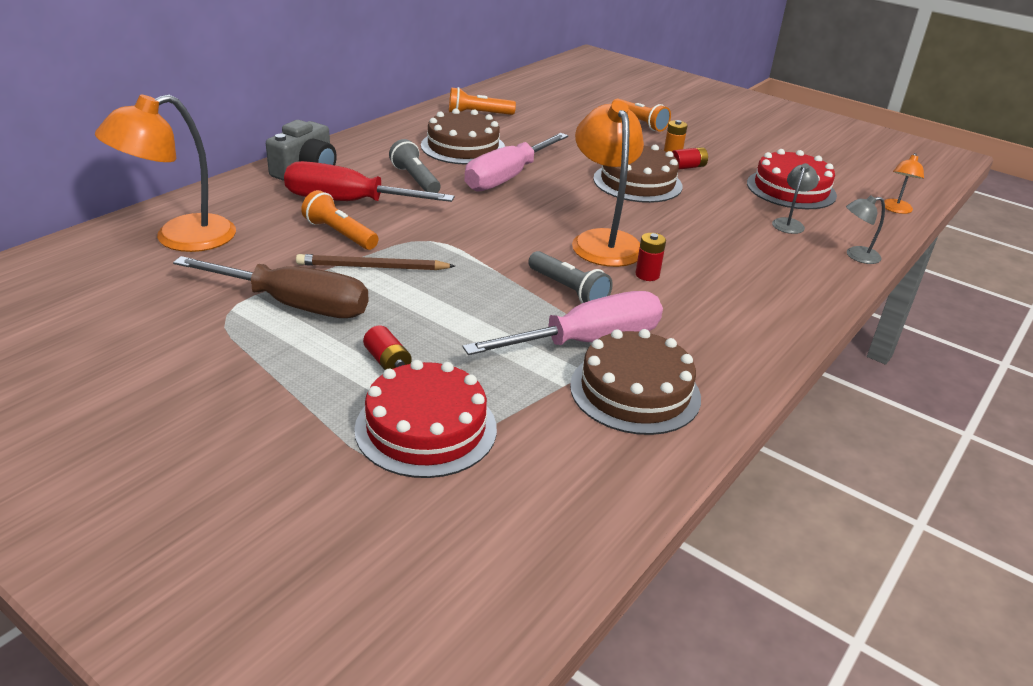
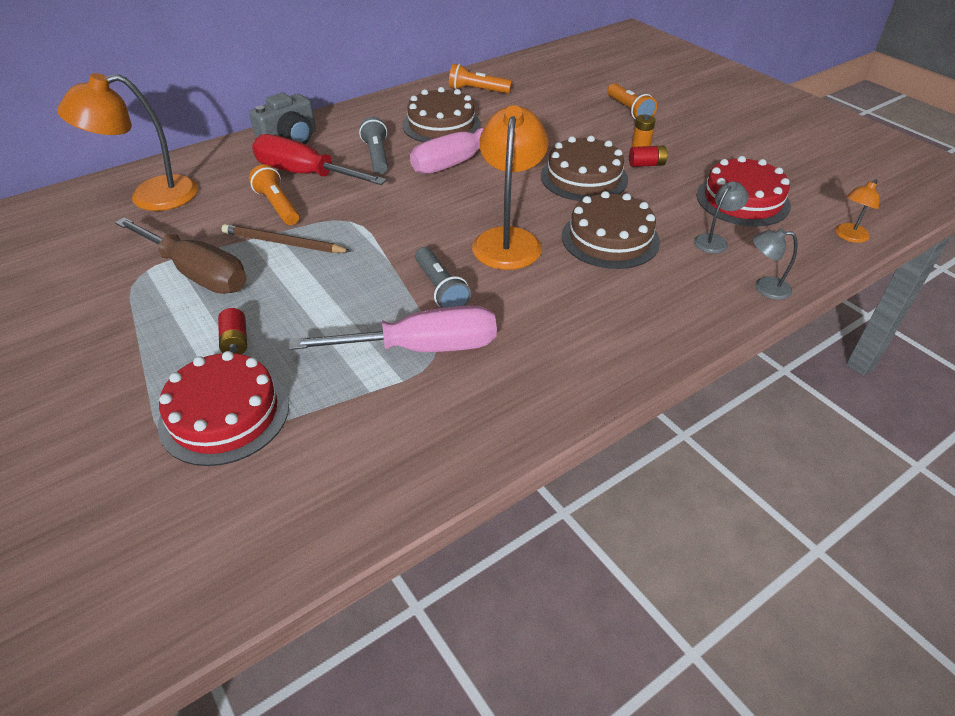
camera: 20 degrees right, 10 degrees up
(635, 391) = (432, 409): brown cake -> brown cake (610, 239)
(647, 275) = (527, 282): red battery -> none

